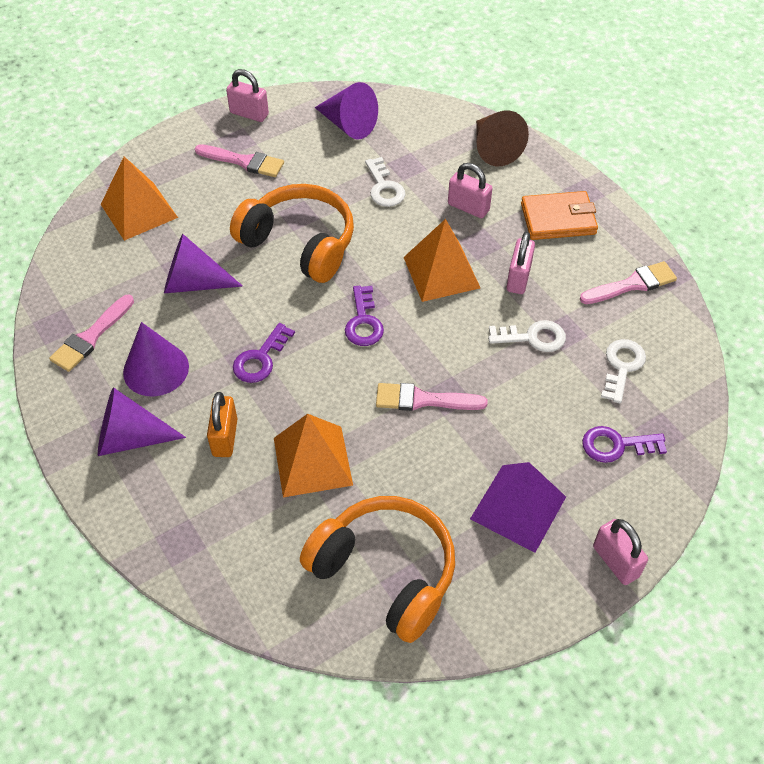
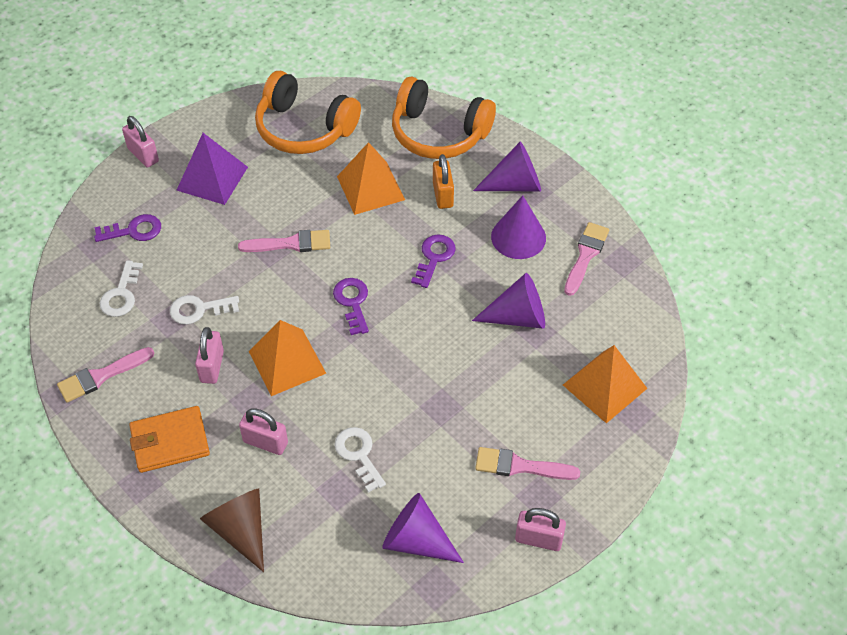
camera: 170 degrees right, 0 degrees up
(300, 243) = (431, 373): orange headphones -> orange headphones (439, 133)

